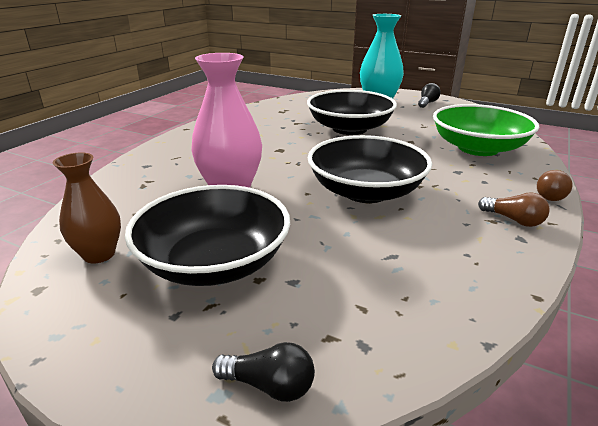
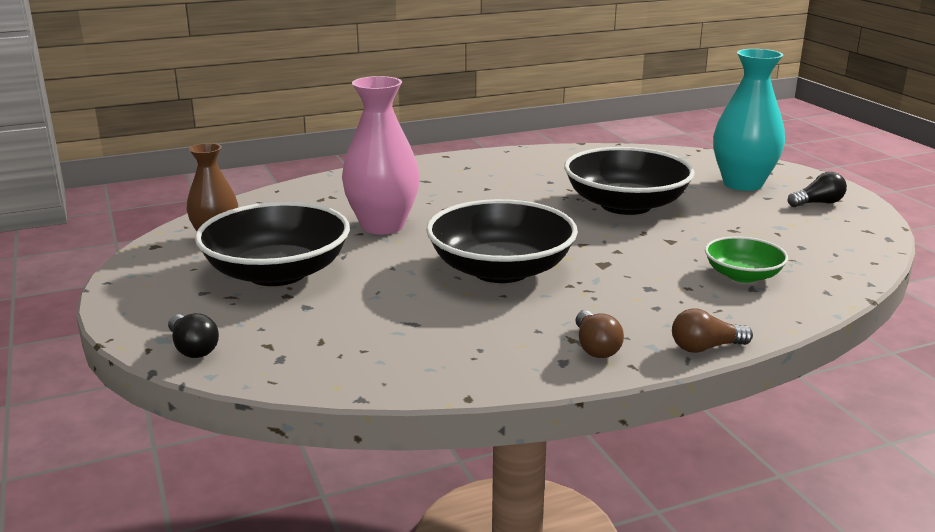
camera: 40 degrees right, 5 degrees down
(478, 148) = (743, 275): green bowl -> green bowl, size x0.53

